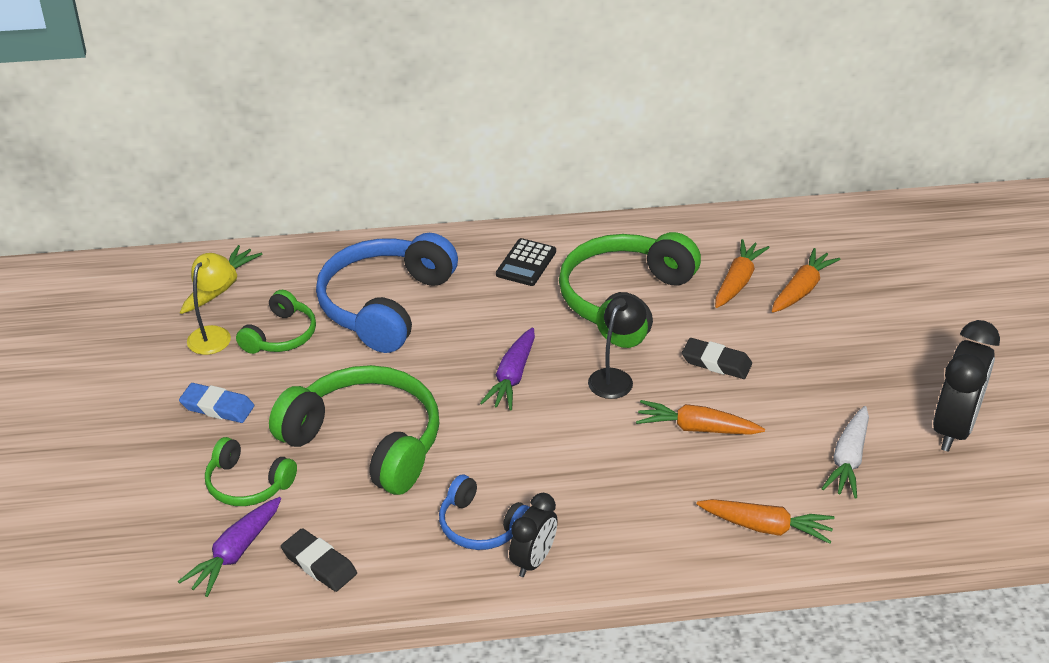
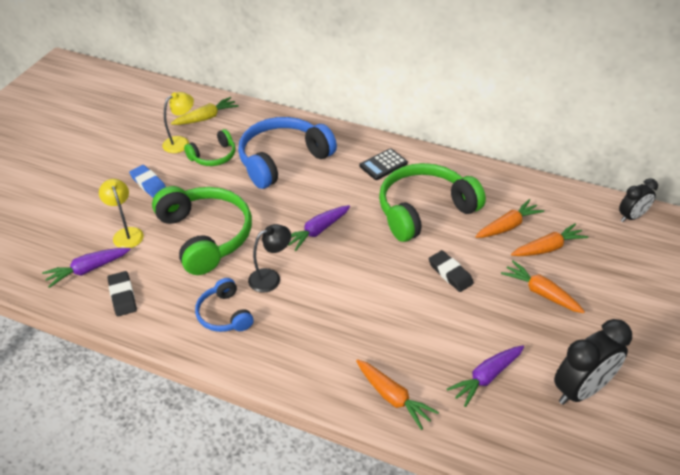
camera: 30 degrees right, 5 degrees up
(247, 484) = (126, 233): green headphones -> yellow lamp
(533, 561) = (235, 350): black clock -> black clock (631, 217)
(615, 377) = (378, 257): black lamp -> black lamp (270, 278)
(696, 428) = (402, 311): orange carrot -> orange carrot (541, 292)
(848, 460) = (486, 377): white carrot -> purple carrot

